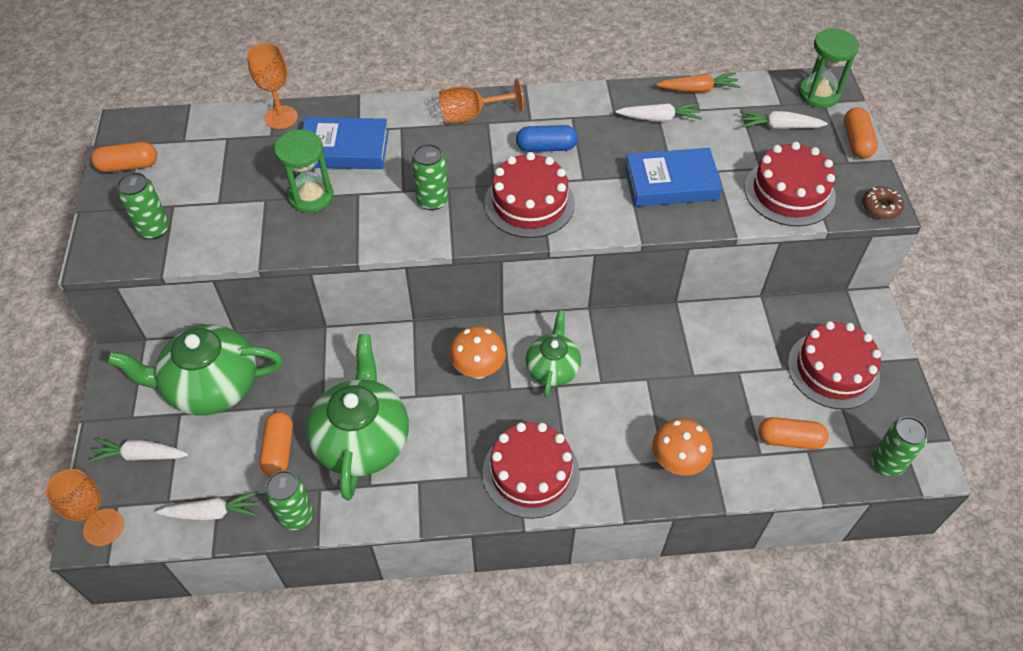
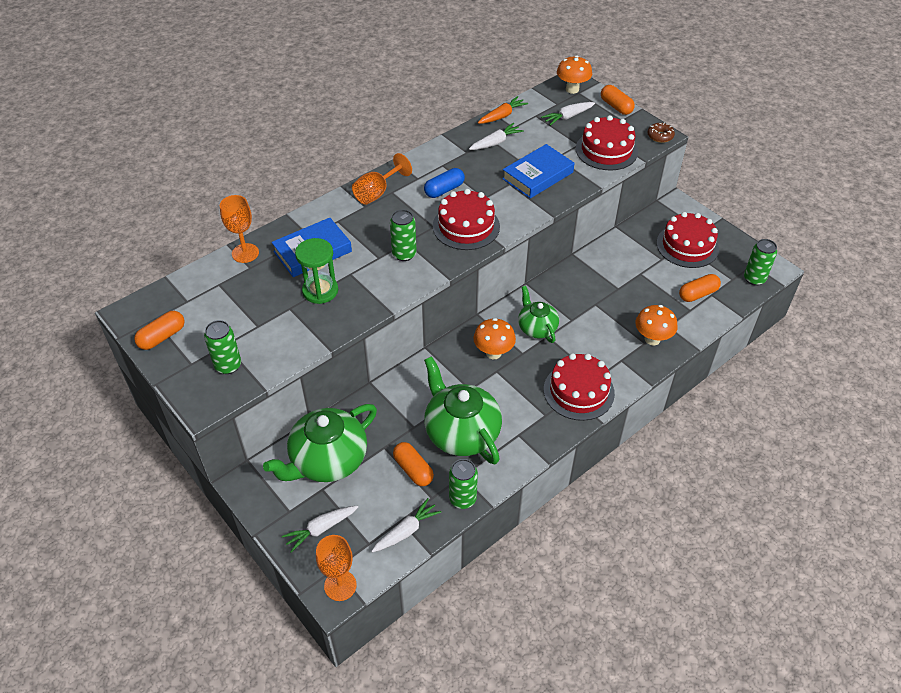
camera: 35 degrees left, 5 degrees down
(818, 94) = (572, 89): green hourglass -> orange mushroom

